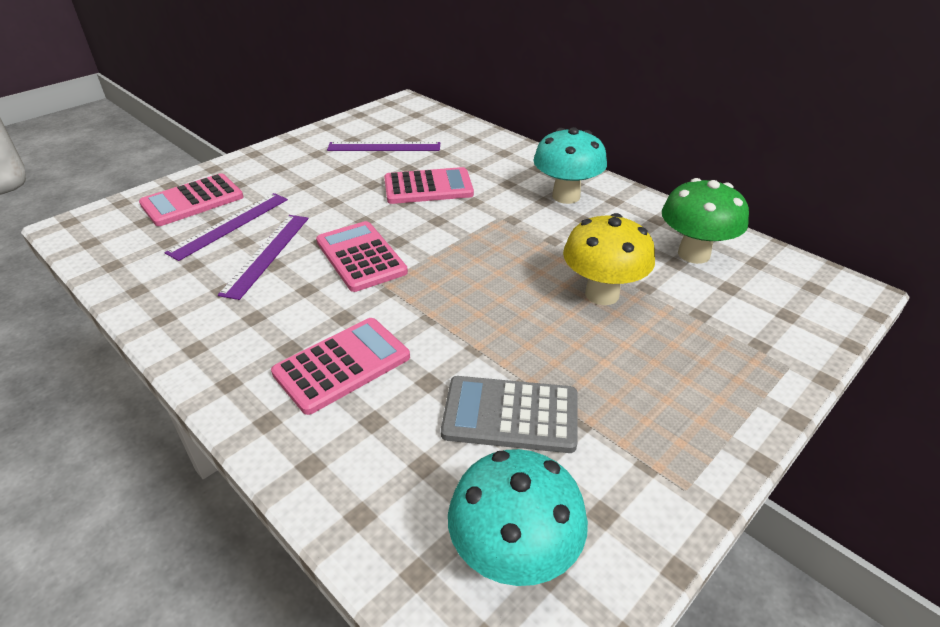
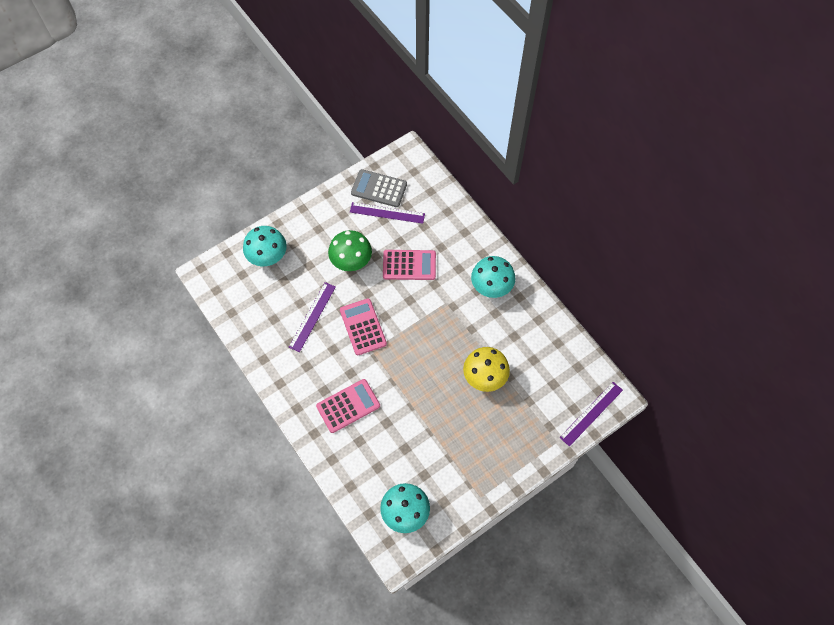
camera: 10 degrees right, 25 degrees up
(192, 201) = (268, 258): pink calculator -> turquoise mushroom
(230, 225) = (291, 286): purple ruler -> purple ruler (591, 413)
(510, 415) = (419, 448): grey calculator -> grey calculator (379, 189)
(693, 254) = (546, 354): green mushroom -> green mushroom (351, 262)

